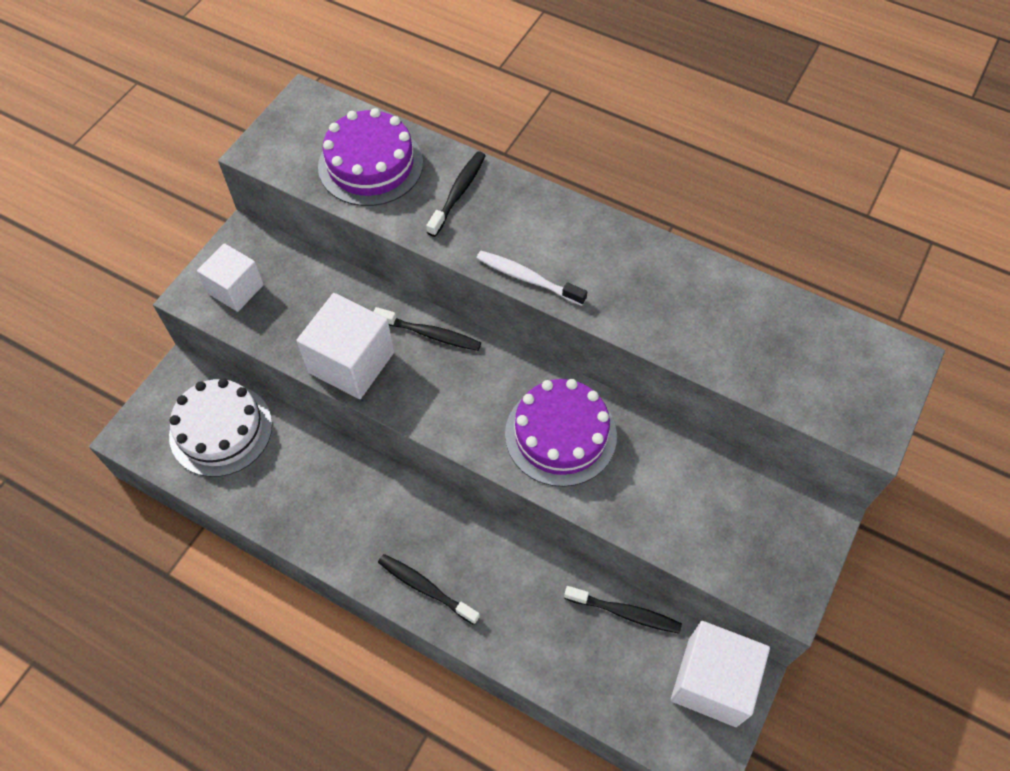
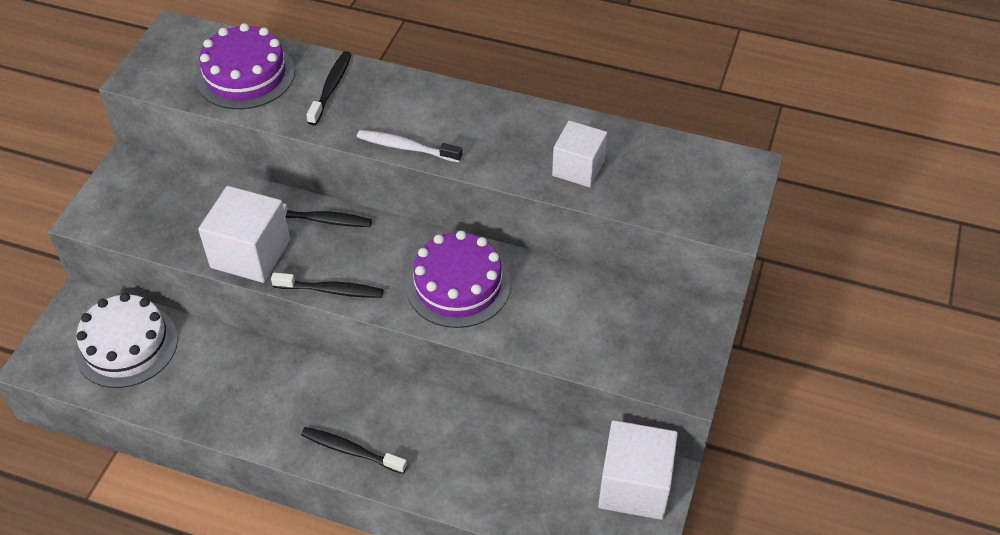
camera: 10 degrees left, 10 degrees down
(236, 289) = (128, 207): white cube -> white cube (578, 168)
(625, 613) = (544, 441): black toothbrush -> black toothbrush (331, 290)

